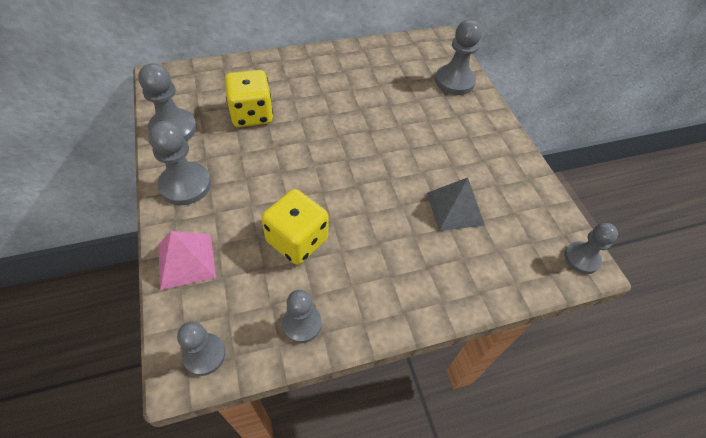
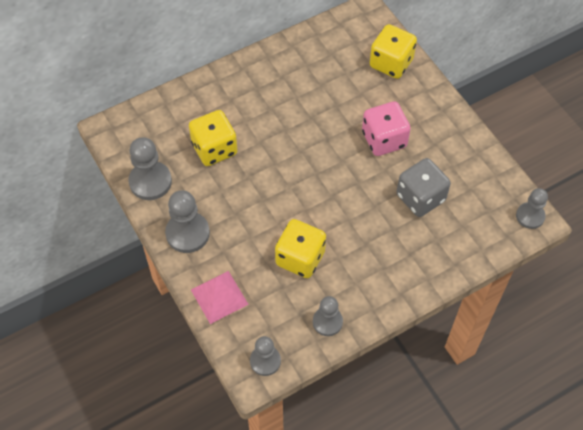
camera: 10 degrees left, 5 degrees up
(429, 144) = (384, 140): none -> pink dice
(454, 81) = (391, 63): grey pawn -> yellow dice
(455, 208) = (420, 198): grey pyramid -> grey dice

